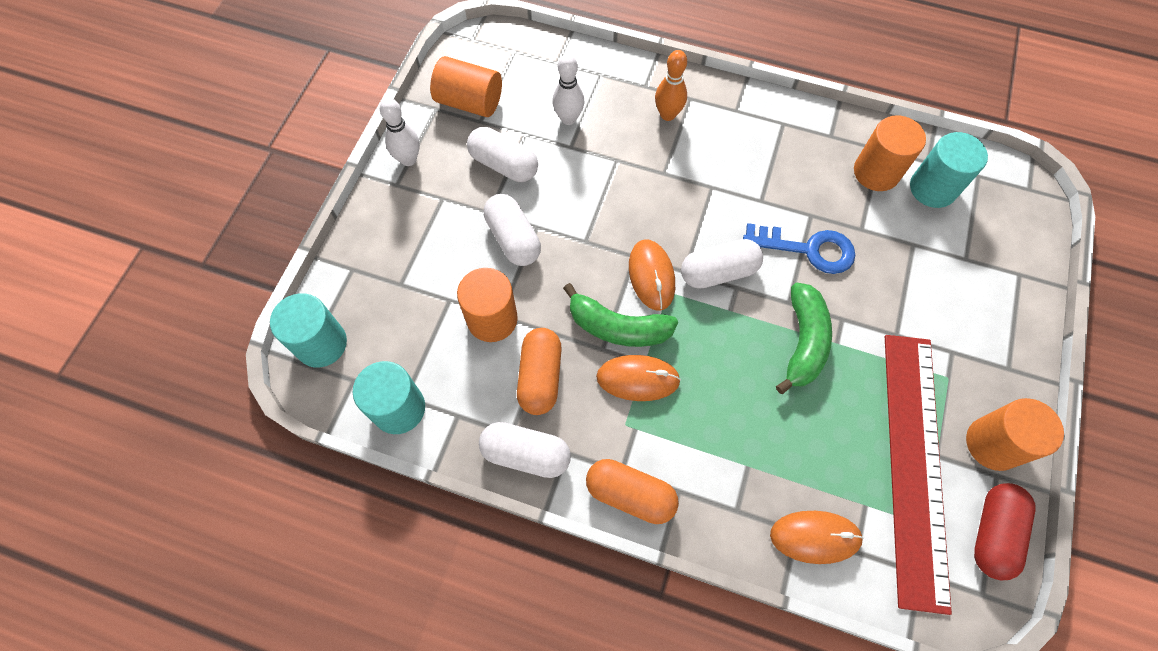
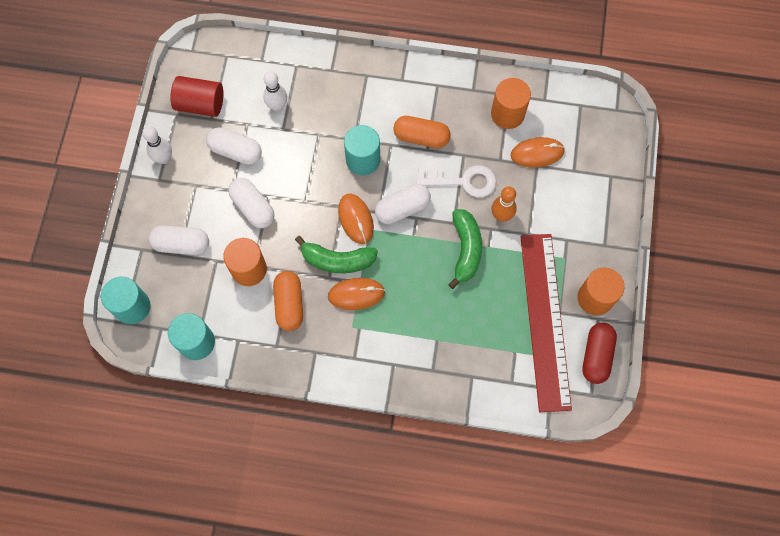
camera: 10 degrees left, 5 degrees up
(469, 102) = (200, 104): orange cylinder -> red cylinder
(526, 454) = (288, 358): white capsule -> white capsule (181, 244)
(630, 494) = (362, 372): orange capsule -> orange capsule (421, 137)
(667, 114) = (351, 91): orange bowling pin -> orange bowling pin (501, 216)
(808, 249) = (463, 181): blue key -> white key
(815, 537) = (484, 378): orange mouse -> orange mouse (537, 153)
(932, 188) = (548, 120): turquoise cylinder -> turquoise cylinder (363, 160)

